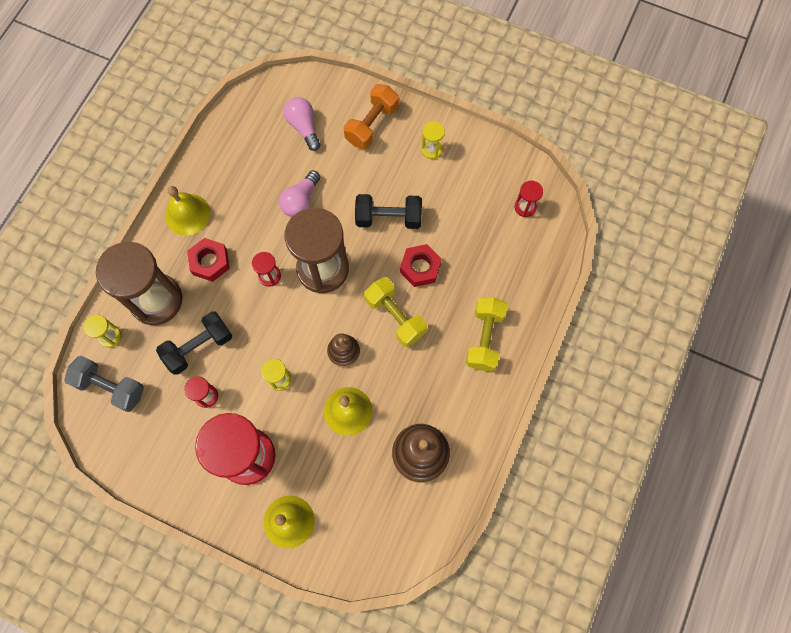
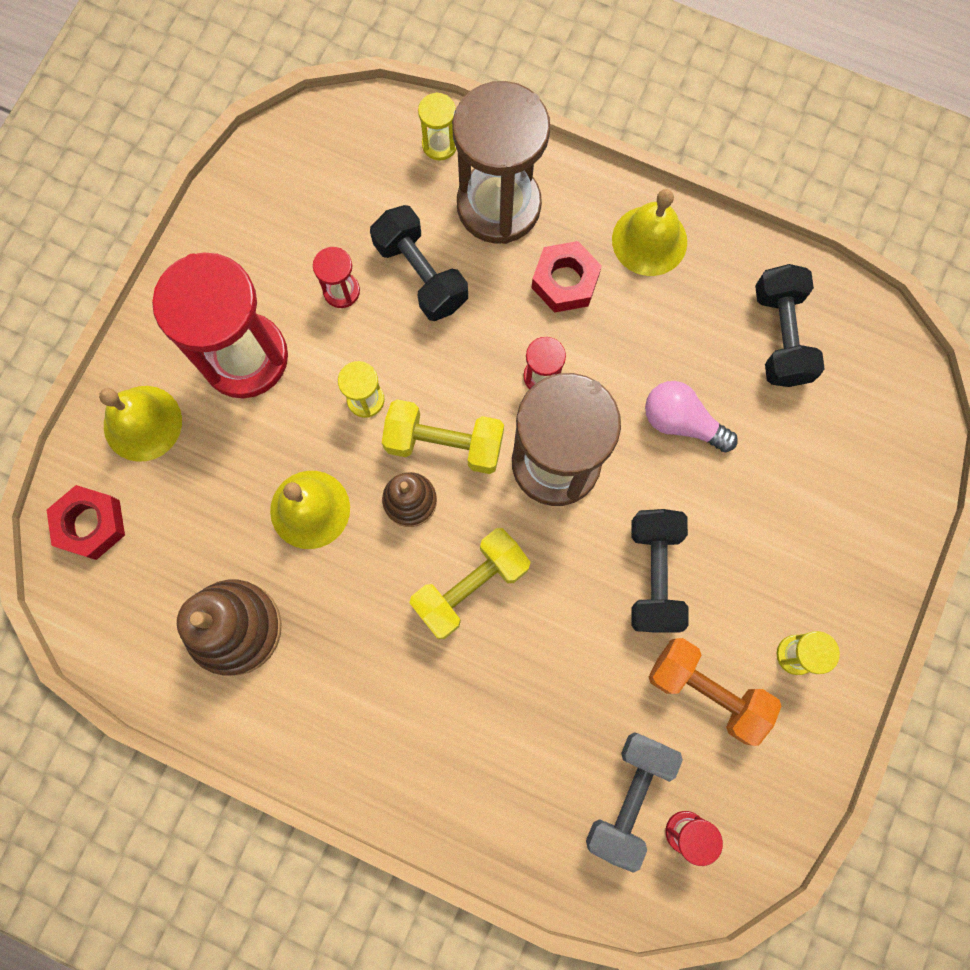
camera: 90 degrees right, 5 degrees up
(110, 387) = (359, 153): grey dumbbell -> grey dumbbell (629, 797)
(252, 147) = (780, 336): none -> black dumbbell
(304, 127) = (826, 422): pink light bulb -> none
(371, 124) = (840, 543): orange dumbbell -> orange dumbbell (707, 691)
(420, 268) = (560, 631): red nut -> red nut (91, 524)
(484, 338) = (430, 743): yellow dumbbell -> yellow dumbbell (444, 443)

